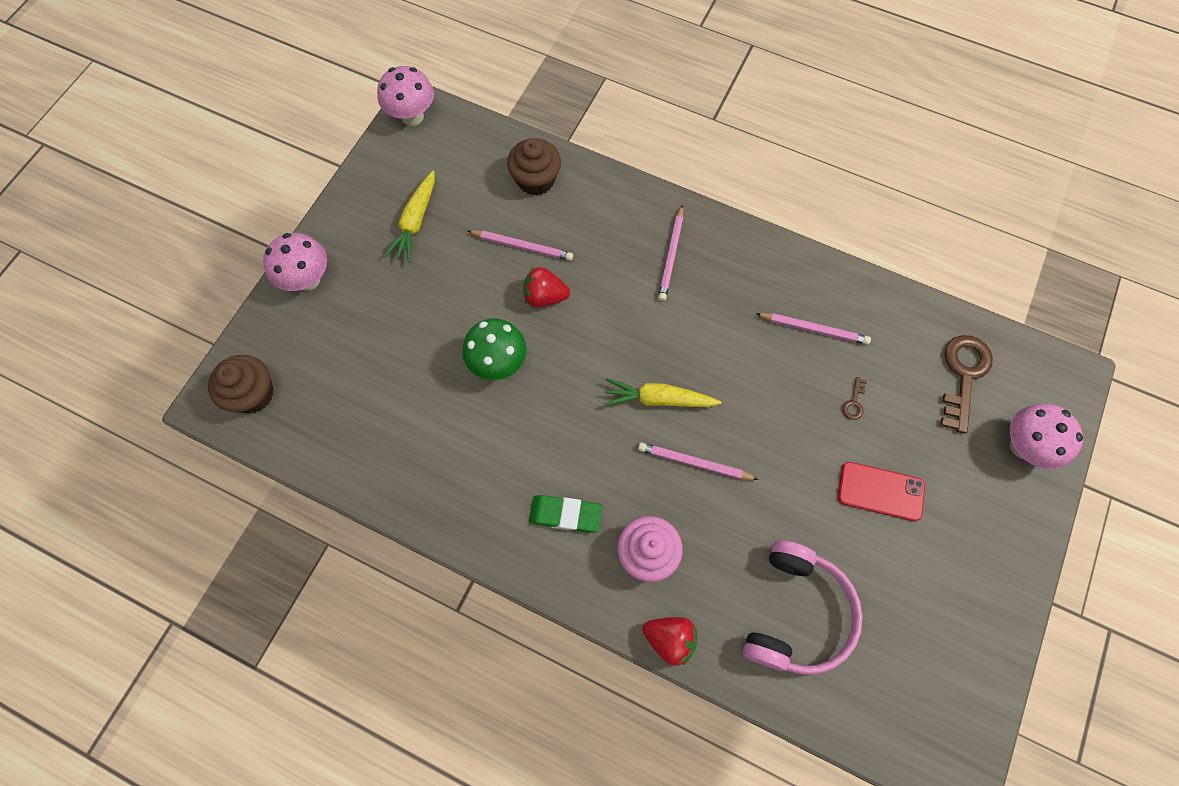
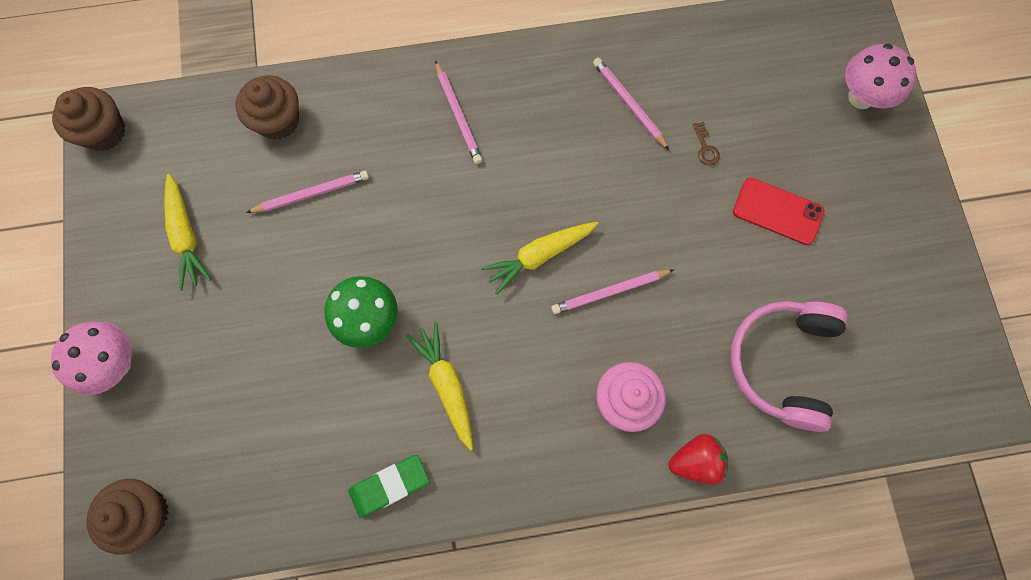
camera: 35 degrees left, 5 degrees up
(412, 116) = (104, 131): pink mushroom -> brown cupcake
(520, 448) = (446, 385): none -> yellow carrot
(545, 297) = (368, 228): red strawberry -> none
(565, 515) = (530, 417): green eraser -> green eraser (389, 486)
(796, 613) = (781, 363): pink headphones -> pink headphones turned 150 degrees counterclockwise
(813, 329) = (629, 104): pink pencil -> pink pencil turned 105 degrees counterclockwise
(880, 491) = (777, 211): red phone -> red phone turned 45 degrees clockwise
(963, 376) = (776, 66): brown key -> none

